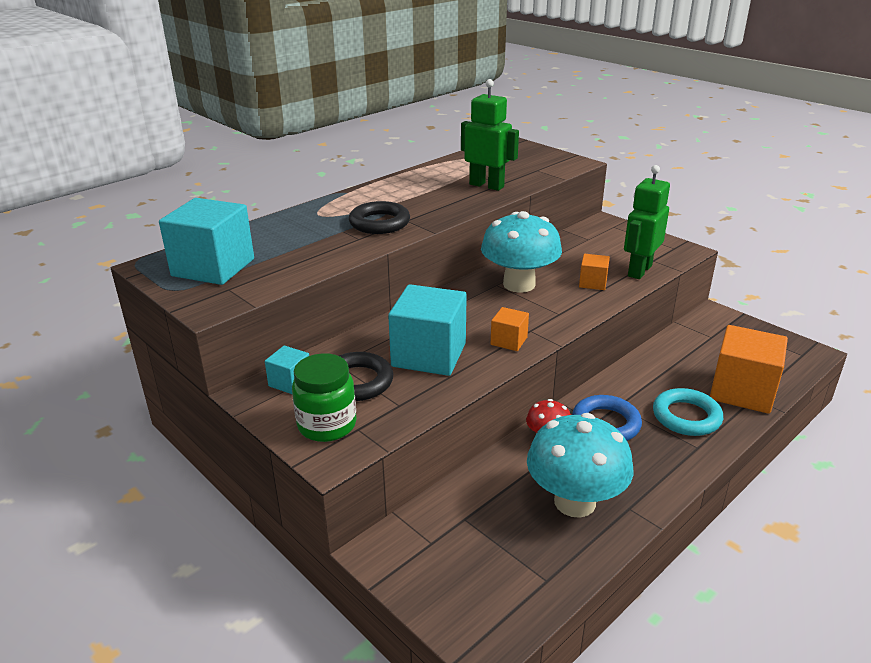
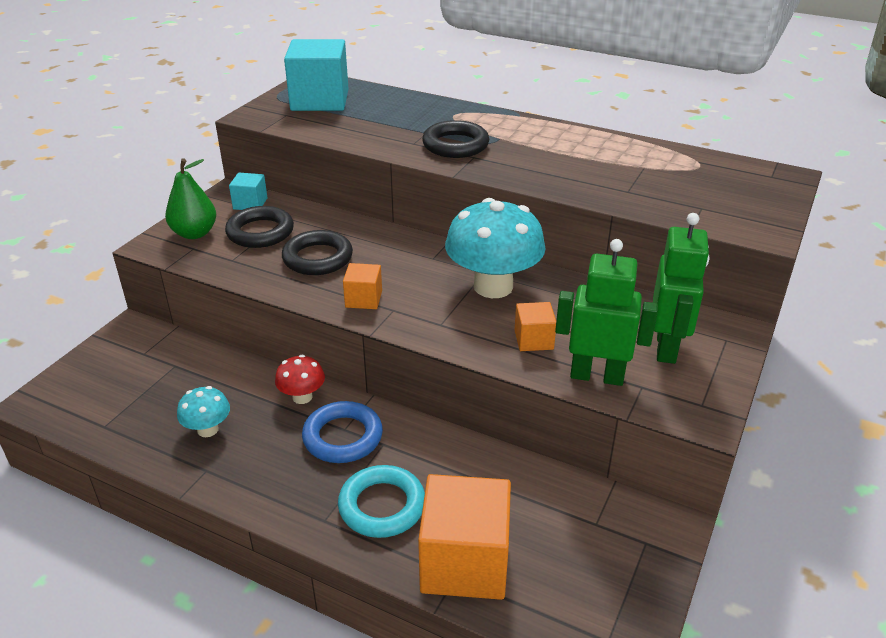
camera: 70 degrees right, 5 degrees up
(327, 425) = (194, 233): green jar -> green pear
(429, 355) = (317, 258): turquoise cube -> black ring
(486, 185) = (611, 183): green robot -> green robot (667, 347)
(574, 502) = (208, 429): turquoise mushroom -> turquoise mushroom, size x0.49

